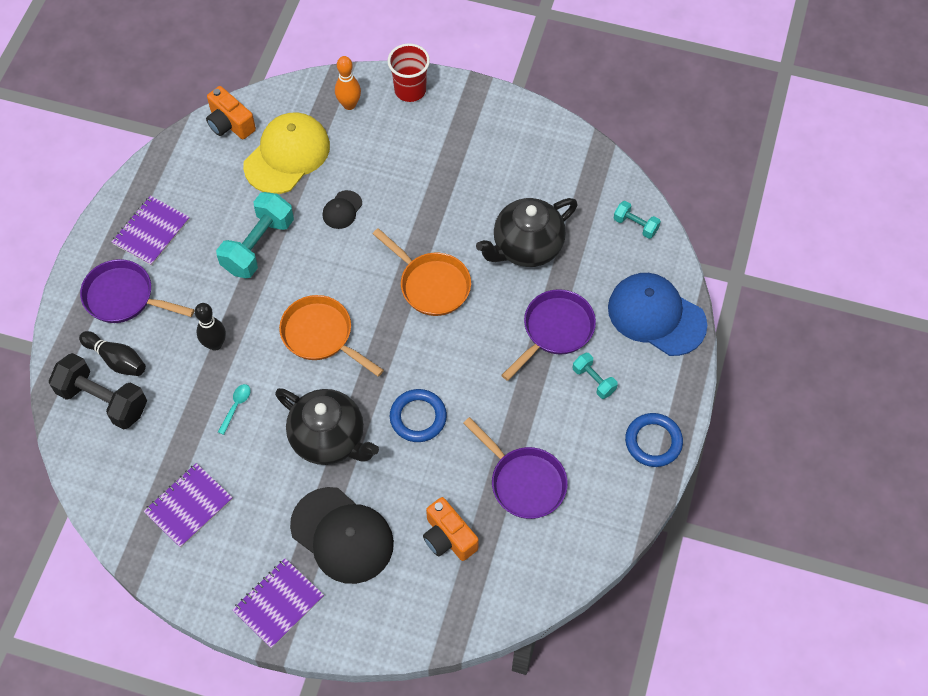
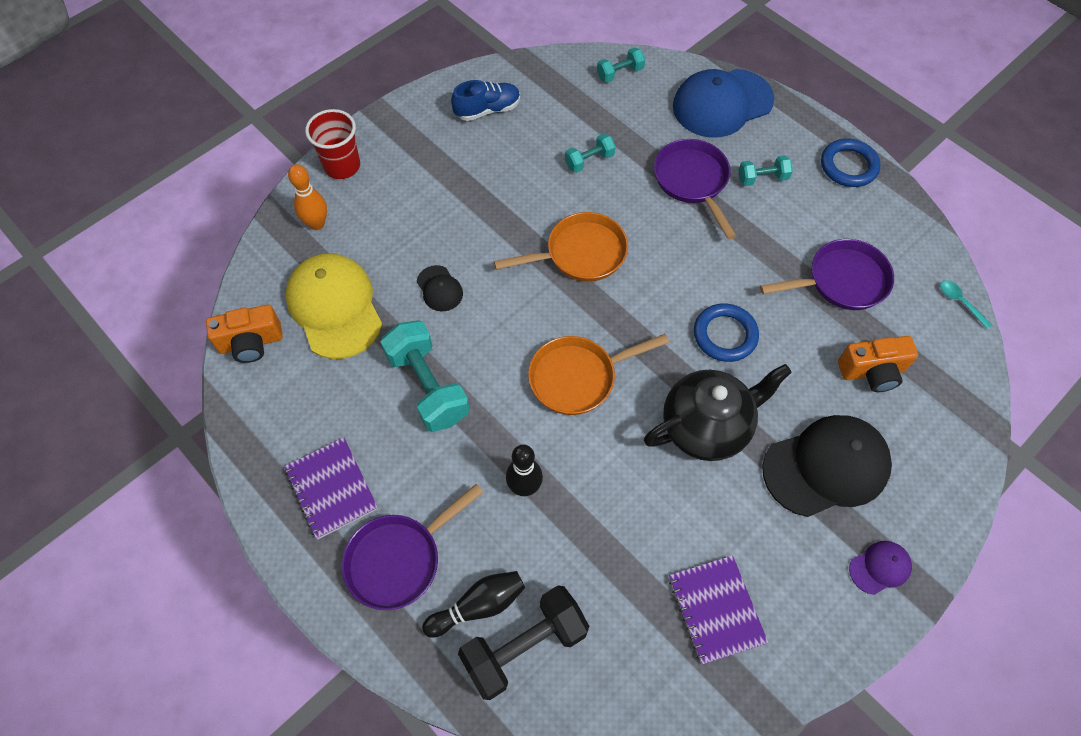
camera: 60 degrees left, 0 degrees up
(236, 406) = (616, 501): turquoise spoon -> turquoise spoon (960, 302)
(278, 603) = (880, 567): purple notebook -> purple cap
(526, 247) = (589, 160): black teapot -> turquoise dumbbell
(529, 153) = (487, 110): none -> blue shoe

